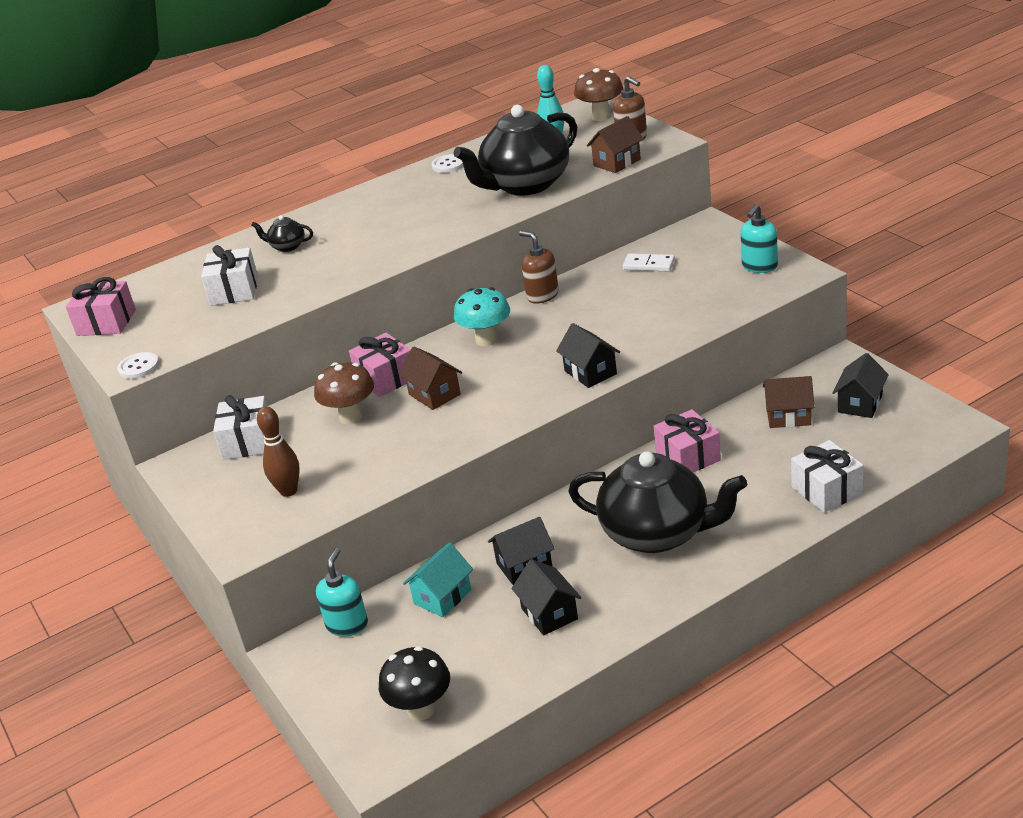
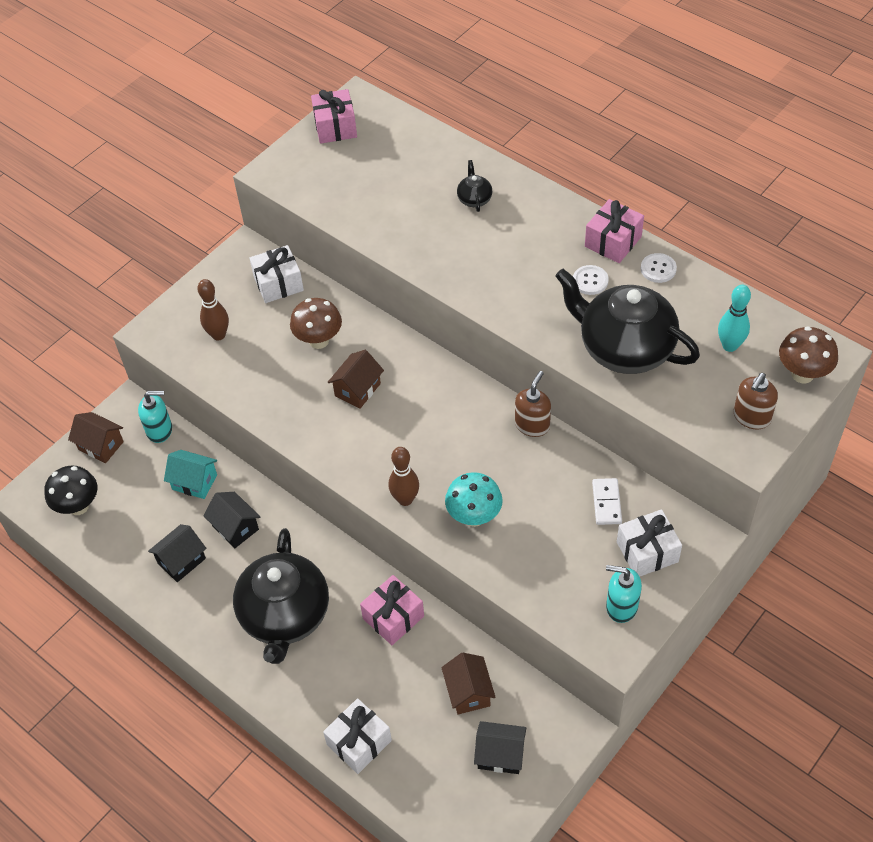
camera: 70 degrees right, 20 degrees up
(139, 367) = (272, 177): white button -> white button (590, 281)
(234, 291) = (393, 191): white gift -> white gift (647, 552)
(386, 378) = (377, 346): pink gift -> pink gift (613, 241)
(486, 340) = (448, 402): turquoise mushroom -> turquoise mushroom (474, 517)
(590, 372) = (405, 499): black house -> brown bowling pin
(617, 162) = (689, 417): brown house -> brown house (101, 445)

